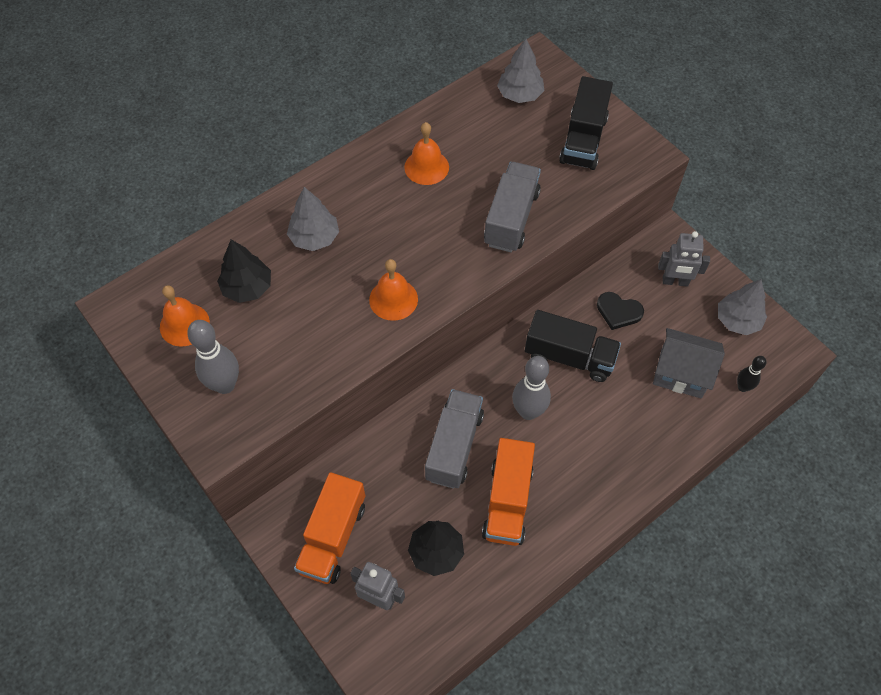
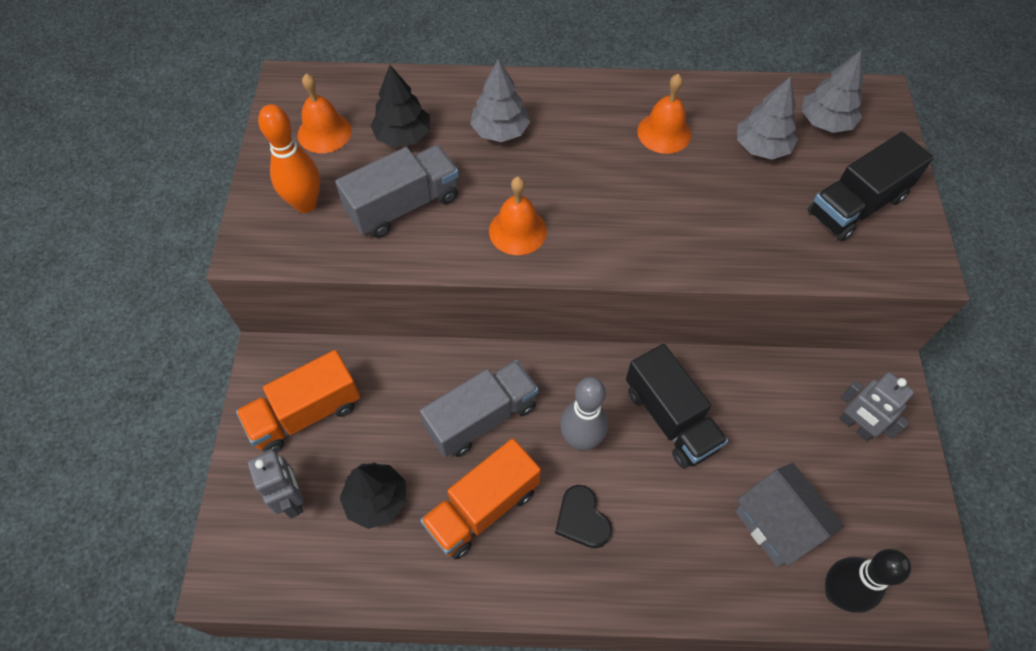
camera: 40 degrees right, 0 degrees up
(225, 385) = (305, 204): grey bowling pin -> orange bowling pin
(511, 218) = (704, 232): grey truck -> grey truck (404, 205)
(618, 312) = (763, 412): black heart -> black heart (582, 519)
(737, 320) = (895, 518): grey tree -> grey tree (761, 147)
(743, 387) = (837, 593): black bowling pin -> black bowling pin, size x1.74

